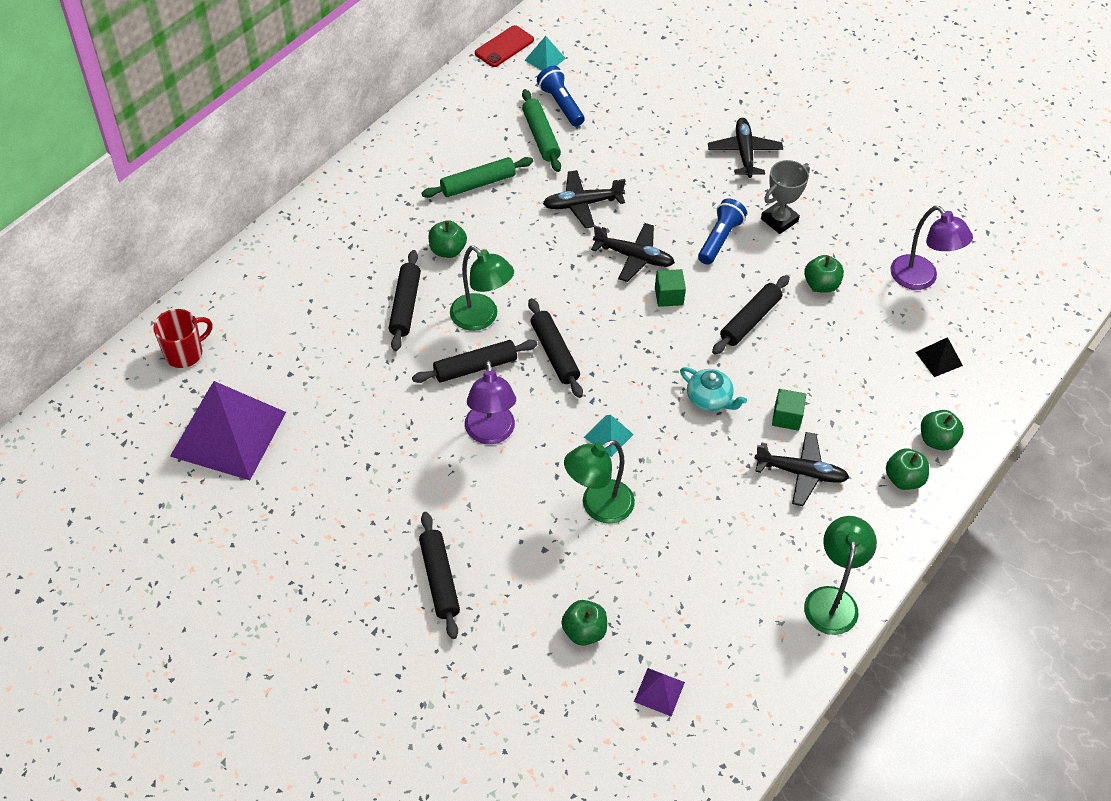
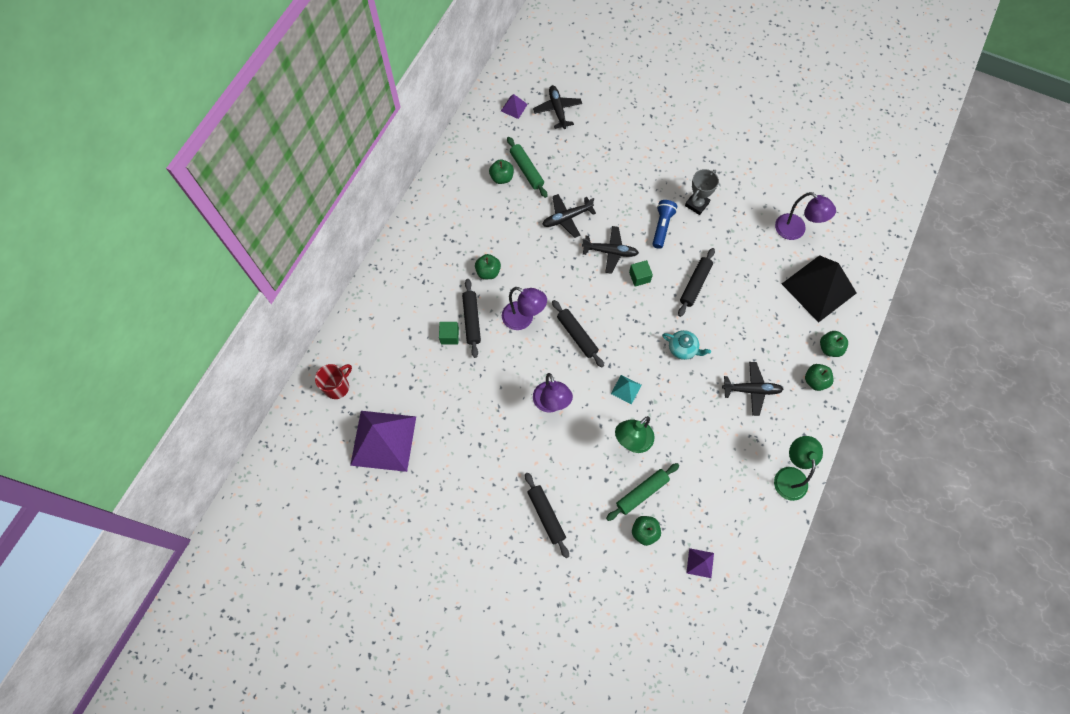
camera: 10 degrees left, 15 degrees up
(475, 367) = (529, 357): black rolling pin -> none
(478, 184) = (495, 216): green rolling pin -> green rolling pin (642, 493)
(481, 318) = (523, 319): green lamp -> purple lamp
(504, 46) = (484, 102): red phone -> none
(545, 59) = (514, 107): turquoise pyramid -> purple pyramid
(561, 104) = (533, 142): blue flashlight -> none
(744, 153) = (662, 156): black plane -> black plane (557, 110)
(786, 417) = (734, 351): green cube -> green cube (449, 336)
(821, 285) = (734, 248): green apple -> green apple (502, 178)
(939, 358) = (819, 288): black pyramid -> black pyramid, size x2.40

